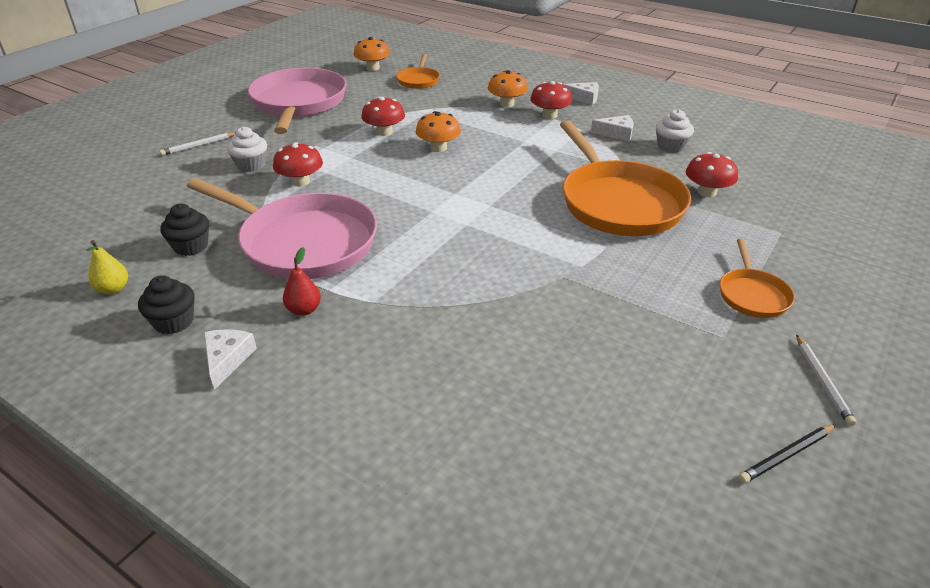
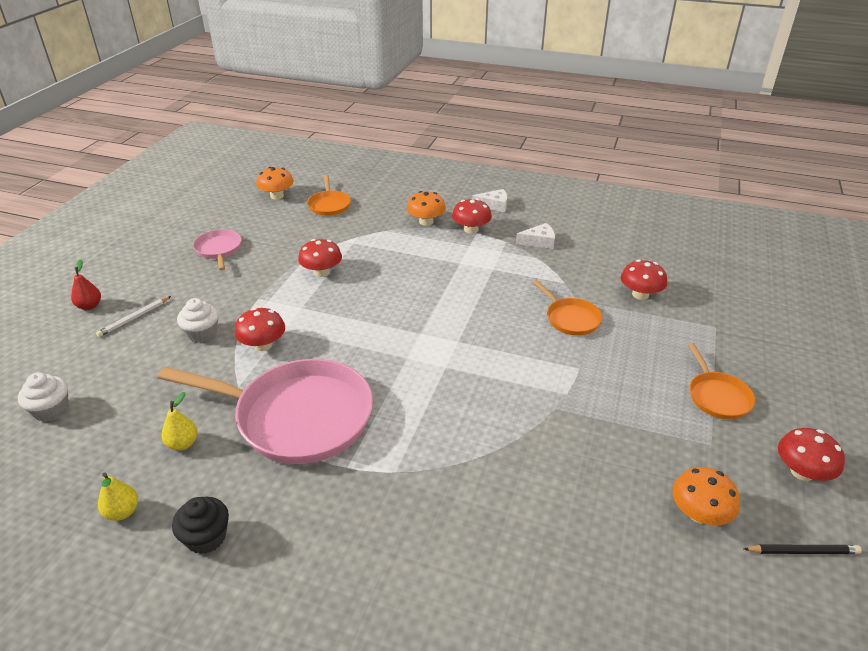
camera: 15 degrees left, 0 degrees up
(191, 246) = (183, 443): black cupcake -> yellow pear
(227, 359) = (281, 569): white cheese -> none
(299, 103) = (219, 250): pink pan -> pink pan, size x0.48
(304, 310) = (332, 495): red pear -> red pear (90, 306)
(438, 148) = (382, 283): orange mushroom -> orange mushroom (699, 513)
(618, 202) = (570, 318): orange pan -> orange pan, size x0.48
(671, 147) = (591, 249): white cupcake -> white cupcake (51, 410)
(786, 455) = (802, 551): black pencil -> black pencil turned 135 degrees counterclockwise
(822, 381) = (802, 472): white pencil -> red mushroom

